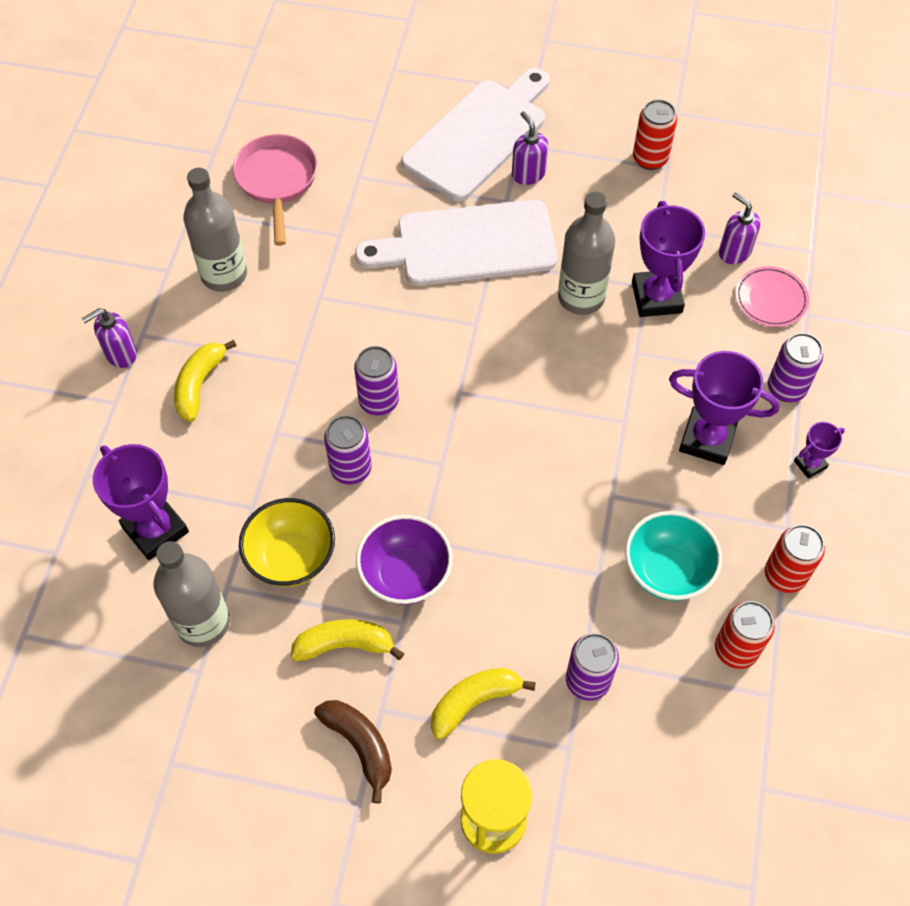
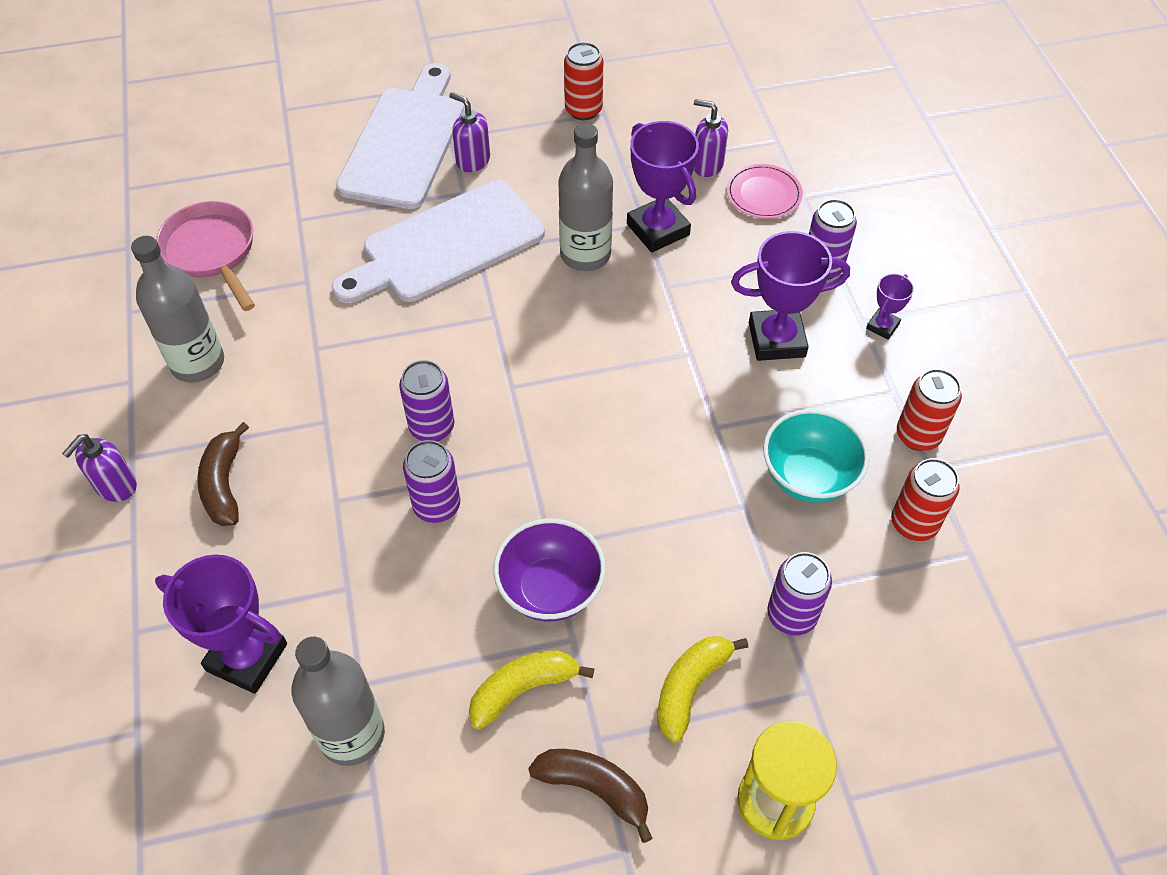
camera: 25 degrees left, 5 degrees down
(199, 384) = (224, 484): yellow banana -> brown banana
(291, 558) = (418, 623): yellow bowl -> none

